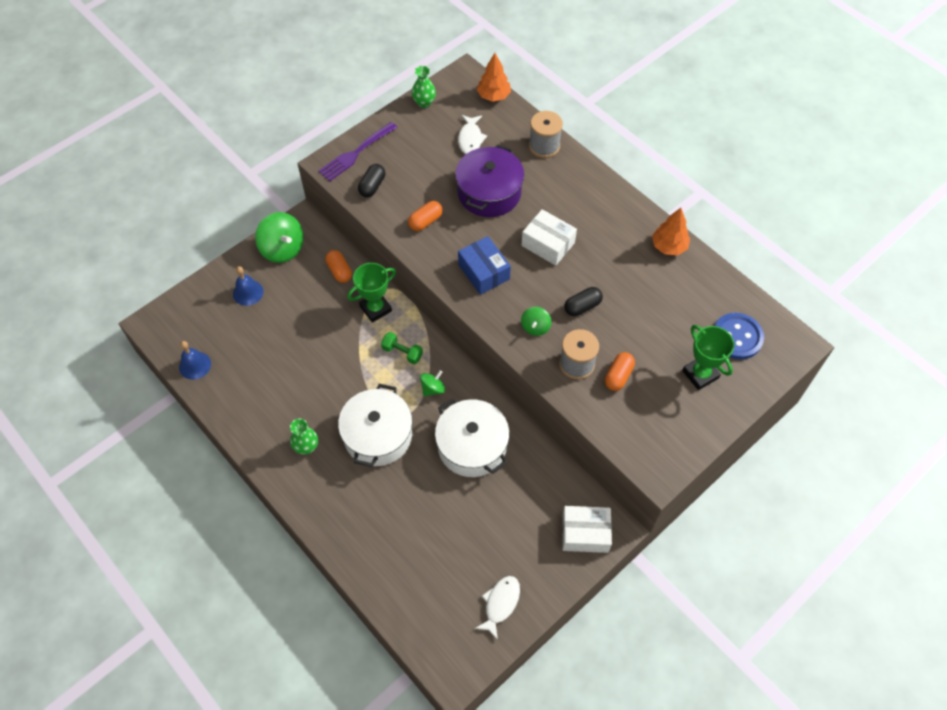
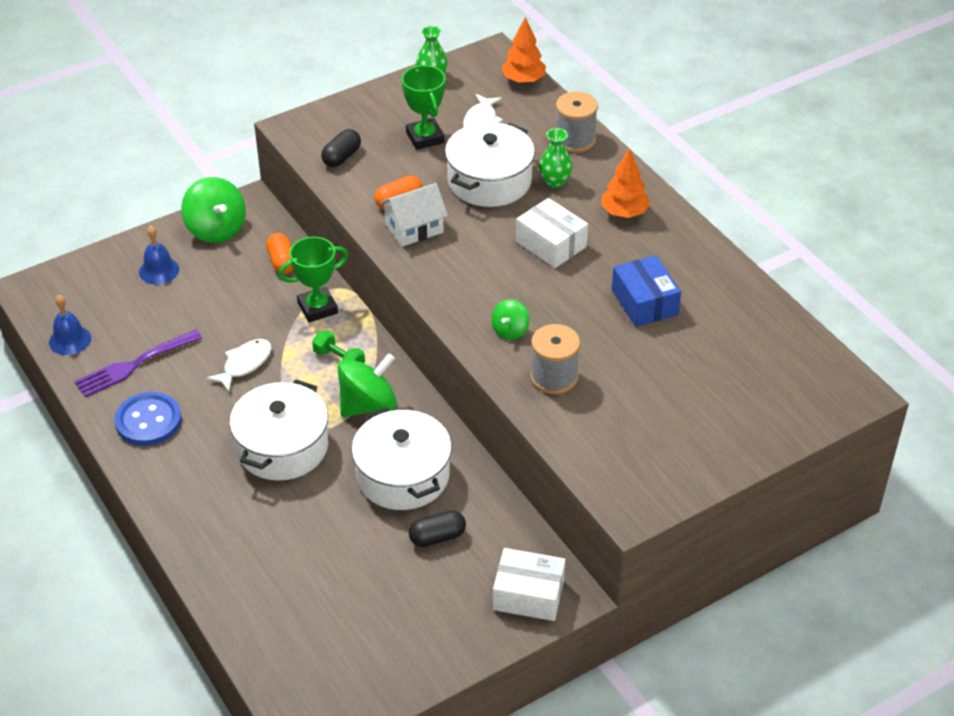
camera: 10 degrees right, 15 degrees down
(306, 447) = (186, 447): green vase -> green vase (555, 182)
(356, 153) = (331, 120): purple fork -> purple fork (135, 364)
(433, 389) = (368, 405): green spinning top -> green spinning top, size x1.84
(442, 244) = (414, 228): none -> white house
(483, 272) = (459, 264): blue box -> blue box (644, 302)
(489, 192) = (489, 181): purple pot -> white pot
(500, 604) = (393, 658): white fish -> white fish (244, 364)
(582, 306) = (578, 316): black capsule -> black capsule (437, 537)
(618, 376) = (605, 397): orange capsule -> none
(669, 246) = (711, 265): orange tree -> orange tree (624, 212)
(700, 374) = (716, 409): green trophy -> green trophy (425, 138)
(737, 337) = (777, 375): blue button -> blue button (148, 421)

